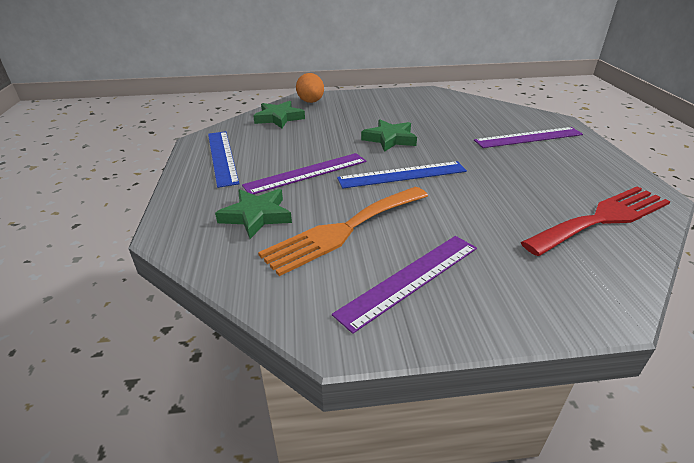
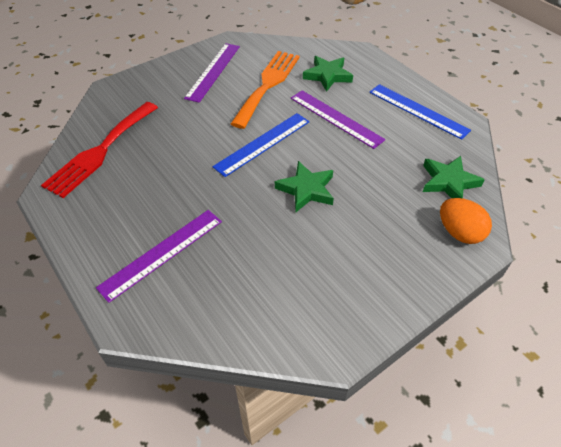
camera: 150 degrees right, 15 degrees up
(307, 173) = (335, 118): purple ruler -> purple ruler turned 75 degrees counterclockwise

